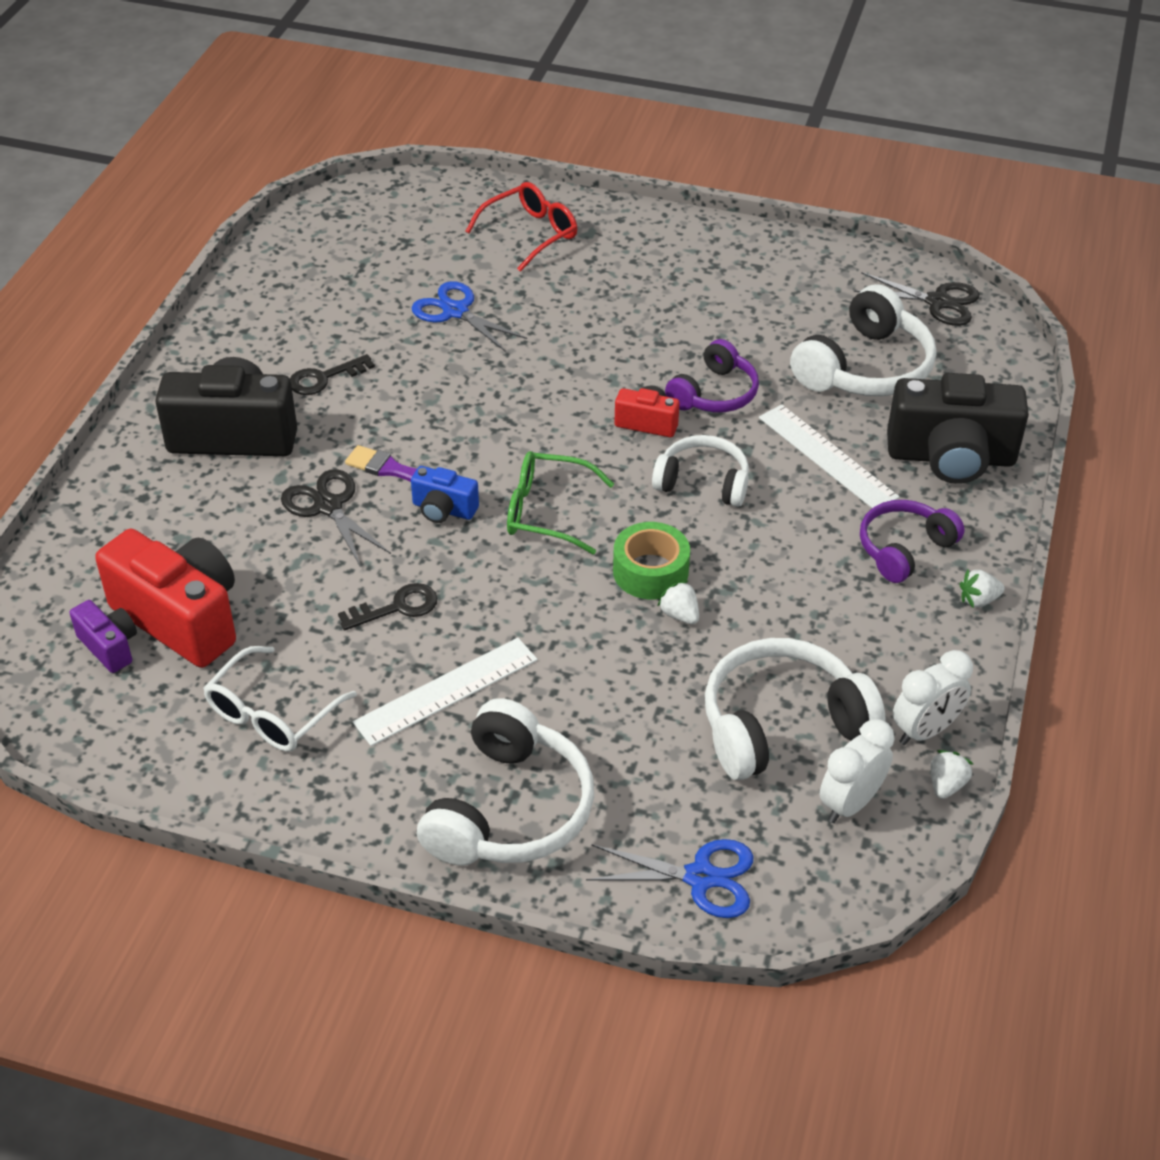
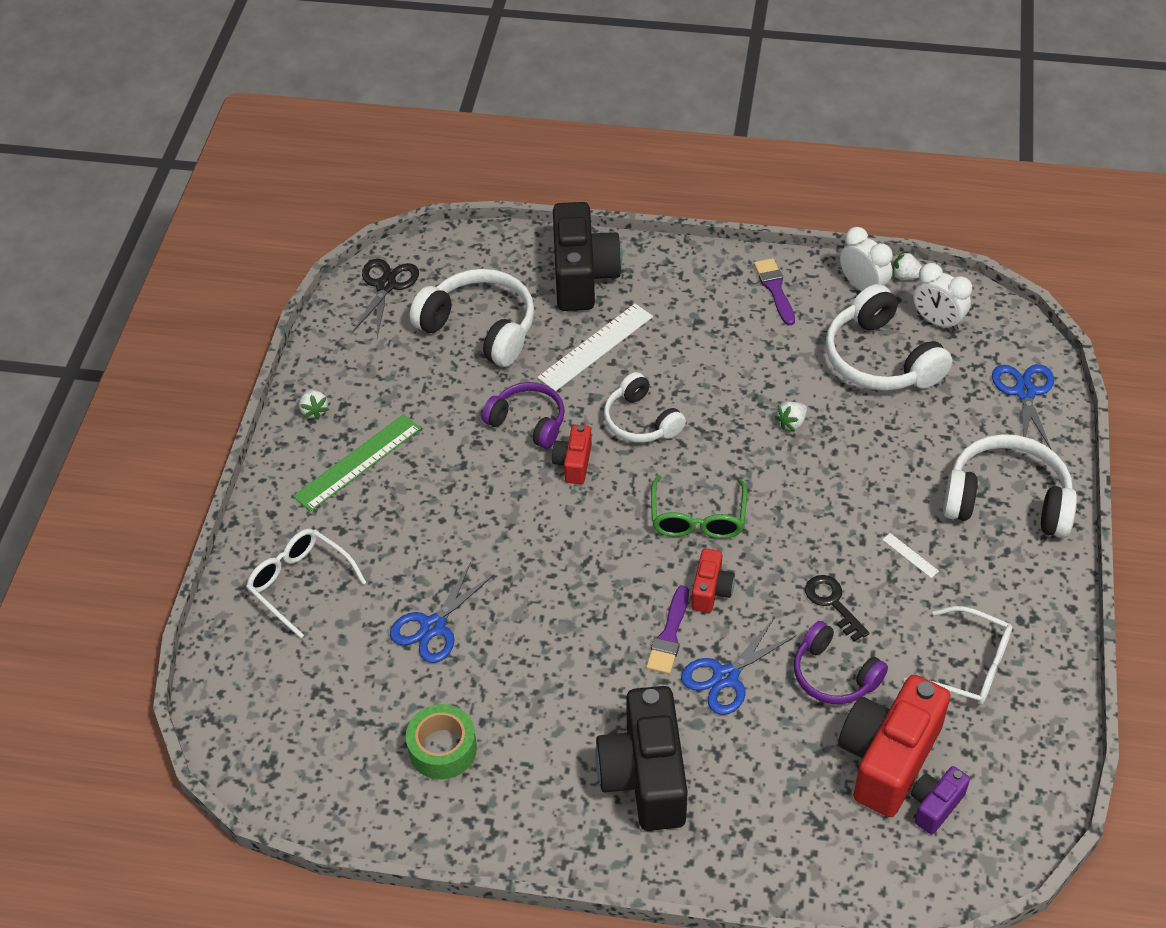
camera: 95 degrees left, 5 degrees up
(324, 378) = (550, 718): black key -> none
(328, 506) = (725, 677): black scissors -> blue scissors
(443, 509) = (711, 590): blue camera -> red camera
(446, 691) = (910, 555): white ruler -> white ruler, size x0.42
(531, 234) = (299, 583): red glasses -> white glasses
(650, 571) = (750, 444): green tape -> green tape (442, 749)
(676, 273) = (358, 462): none -> green ruler
(703, 482) = (641, 421): white headphones -> white headphones turned 45 degrees counterclockwise
(904, 549) = (690, 300): purple headphones -> purple headphones (834, 674)
(923, 635) = (775, 289): none -> purple brush
(978, 600) = (732, 261): white strawberry -> white strawberry (314, 410)

